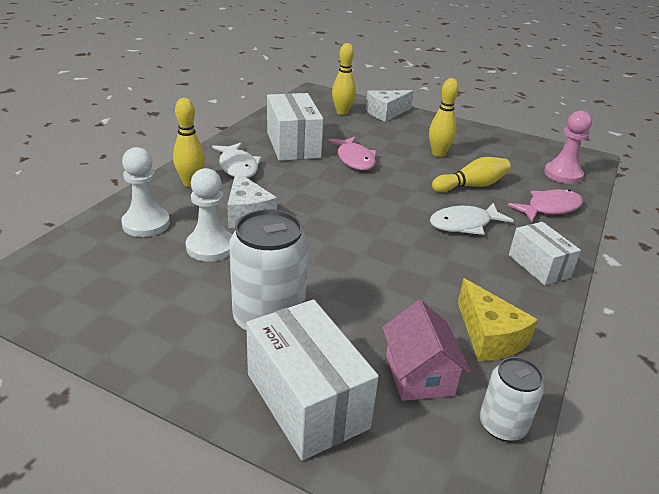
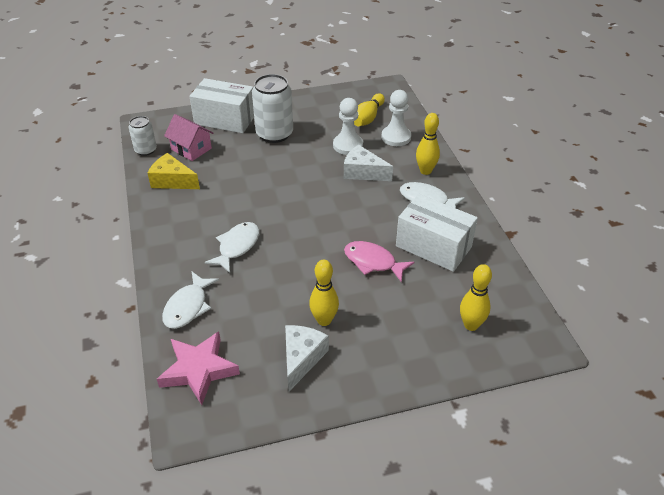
camera: 140 degrees right, 10 degrees up
(386, 113) = (439, 359): white cheese -> white cheese (302, 359)
(471, 186) = (263, 293): yellow bowling pin -> yellow bowling pin (368, 118)
(539, 266) = (169, 241): white box -> none
(550, 208) = (188, 307): pink fish -> white fish
(563, 174) = (199, 370): pink pawn -> pink star

